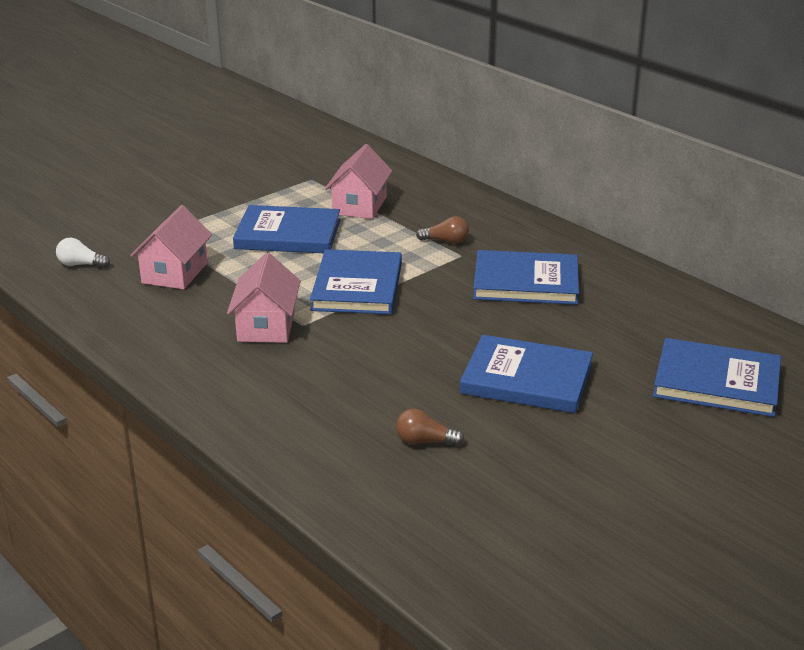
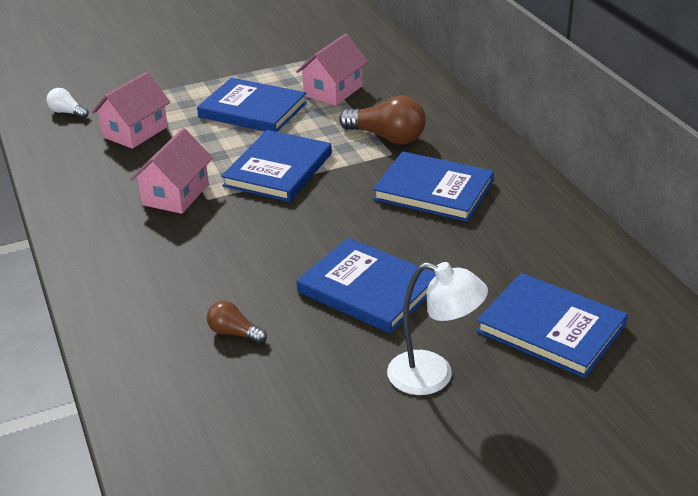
camera: 20 degrees right, 5 degrees up
(446, 241) = (387, 137): brown light bulb -> brown light bulb, size x1.83
(642, 442) = (433, 376): none -> white lamp

